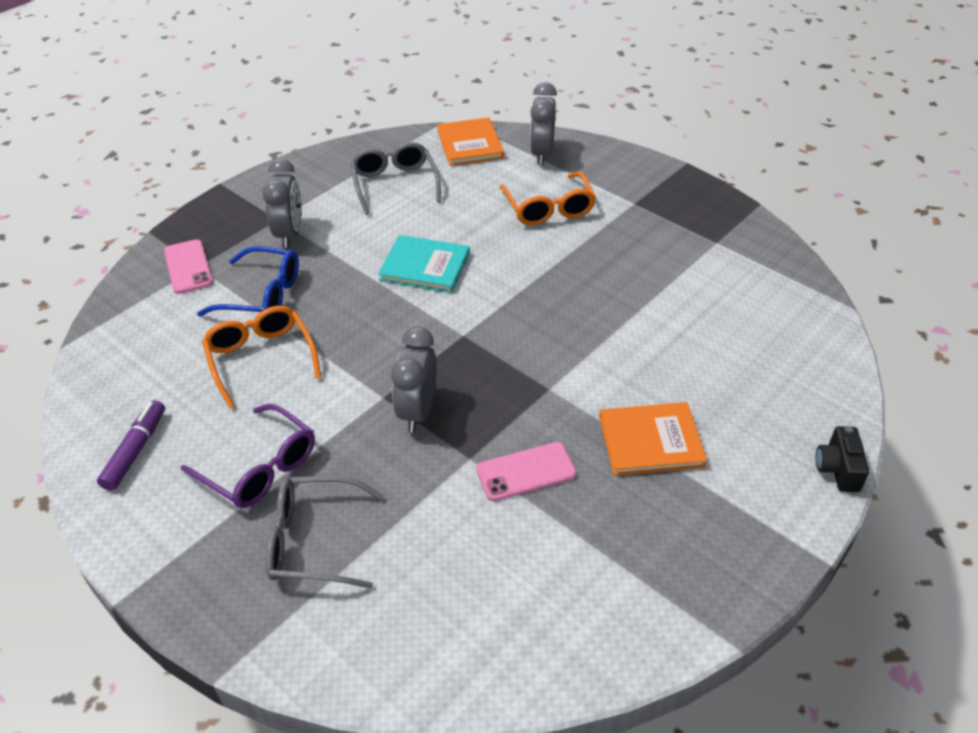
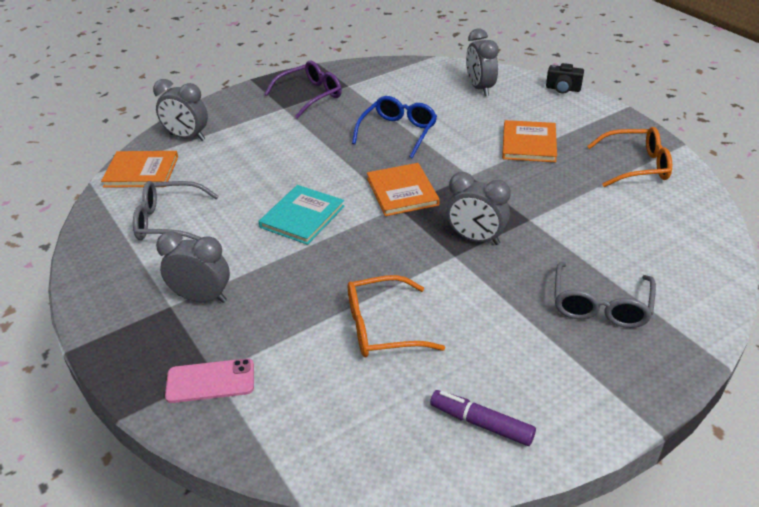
camera: 75 degrees left, 5 degrees down
(259, 467) = (518, 334): purple glasses -> purple glasses (309, 96)
(261, 294) = (288, 323): blue glasses -> blue glasses (397, 133)
(493, 333) = (402, 192): none -> orange book
(526, 472) = (547, 196): pink phone -> none
(548, 208) = (263, 145): orange glasses -> orange glasses (635, 166)
(782, 370) = (480, 88): none -> grey clock

